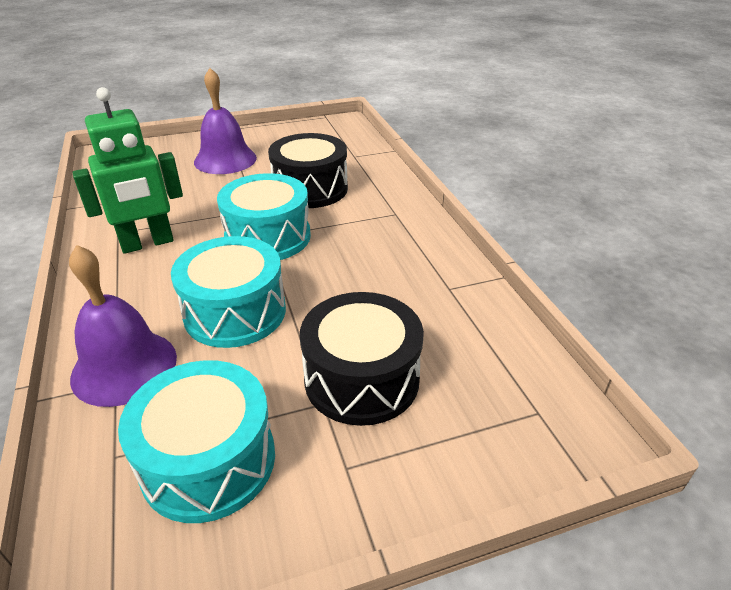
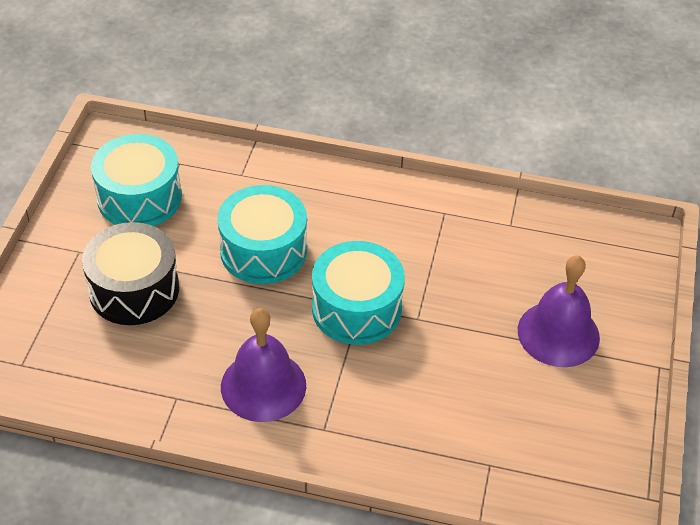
camera: 120 degrees right, 10 degrees up
(124, 367) = (252, 181): purple bell -> purple bell (263, 386)
(147, 243) = (407, 226): green robot -> none
(310, 189) = (430, 380): black drum -> none

